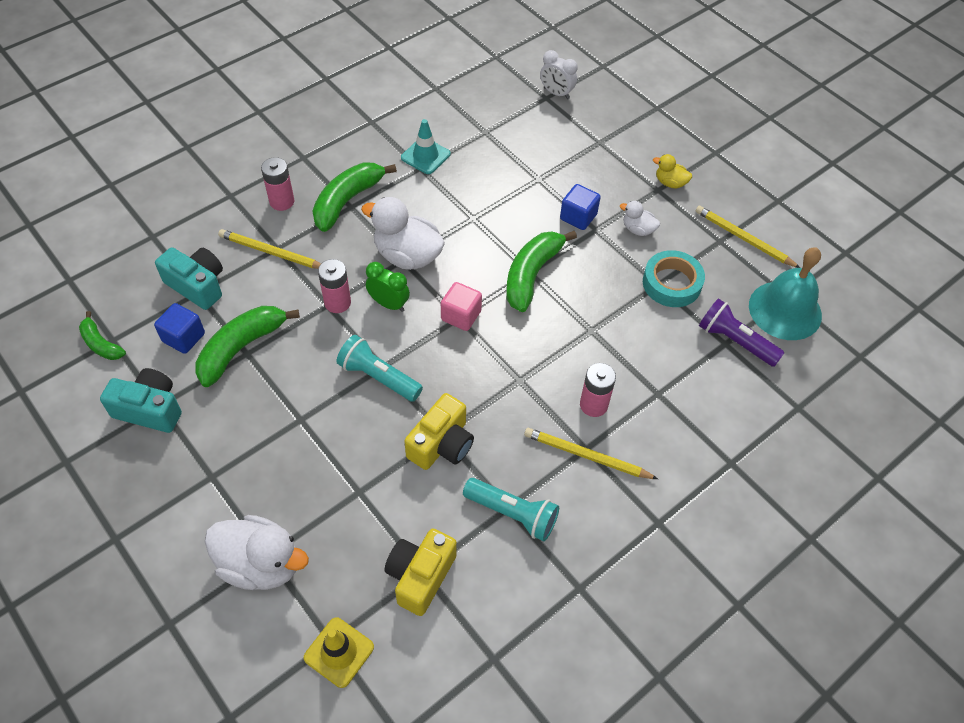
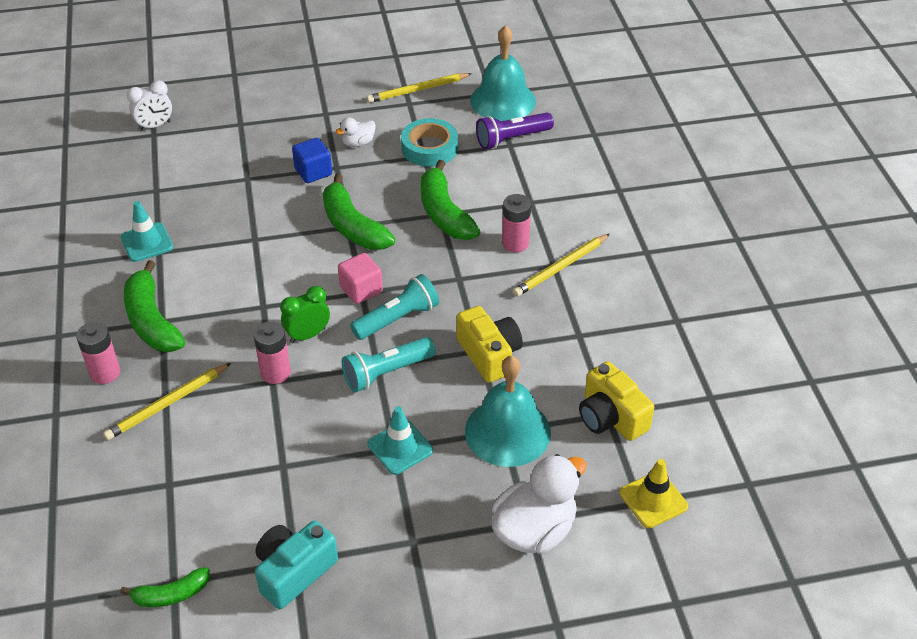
camera: 60 degrees left, 10 degrees down
(184, 337) = (221, 514): blue cube -> none
(197, 285) = (159, 481): turquoise camera -> none
(241, 348) = (273, 468): green banana -> green banana (444, 213)
(303, 424) = (400, 447): none -> turquoise traffic cone
(360, 497) = (507, 431): none -> turquoise bell
(407, 256) = (261, 301): white duck -> none
(513, 514) = (587, 334): turquoise flashlight -> turquoise flashlight (397, 318)
(670, 183) = (324, 103): yellow duck -> none

